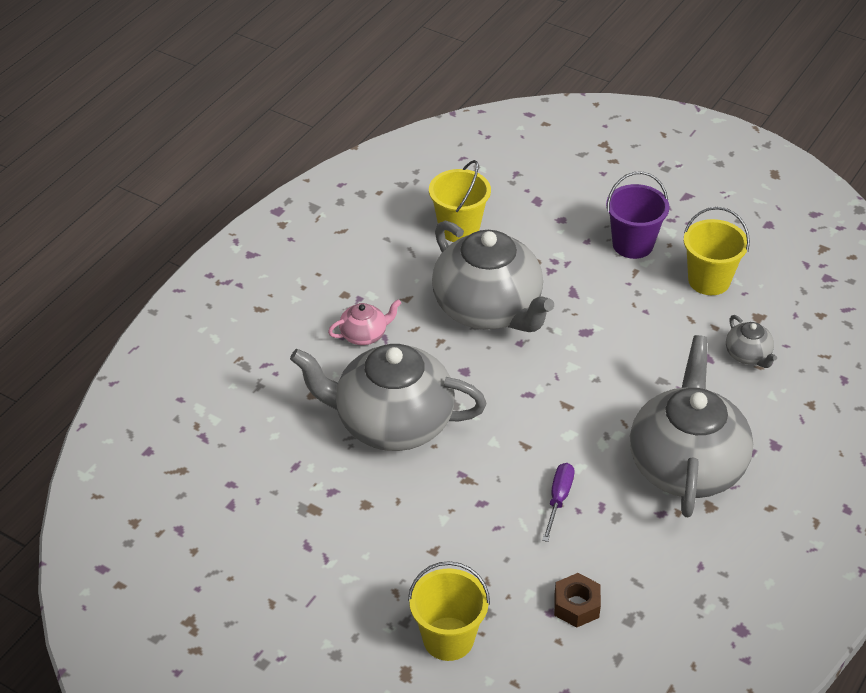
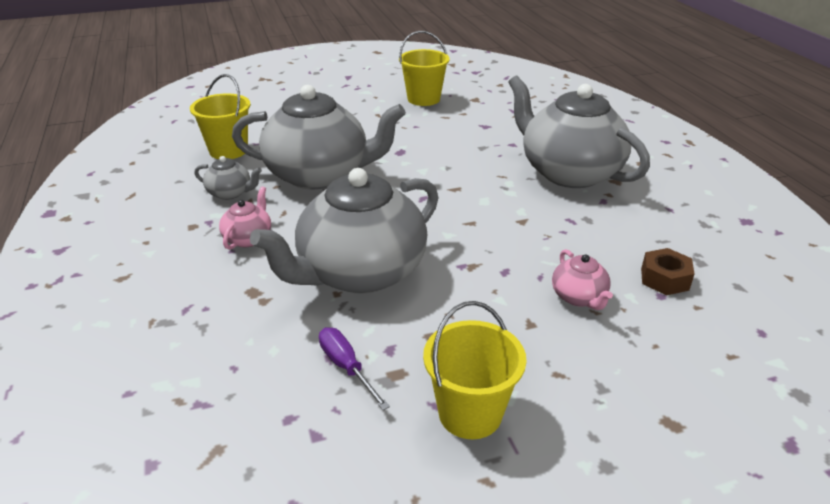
camera: 50 degrees left, 10 degrees down
(448, 639) = (647, 370): yellow bucket -> yellow bucket (470, 413)
(494, 563) = (579, 297): none -> pink teapot
(558, 499) = (543, 234): purple screwdriver -> purple screwdriver (346, 367)
(632, 244) = (355, 106): purple bucket -> none
(748, 355) = (501, 114): grey teapot -> grey teapot (230, 193)

